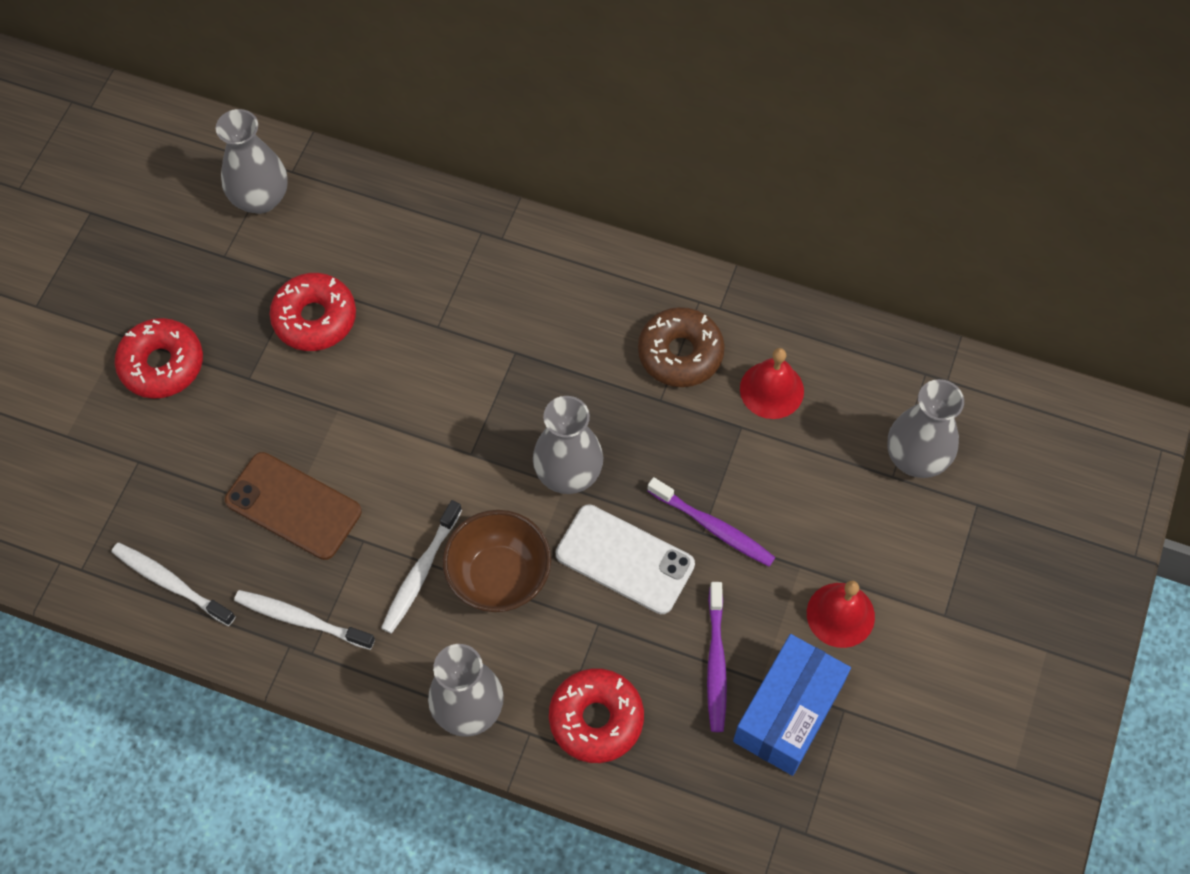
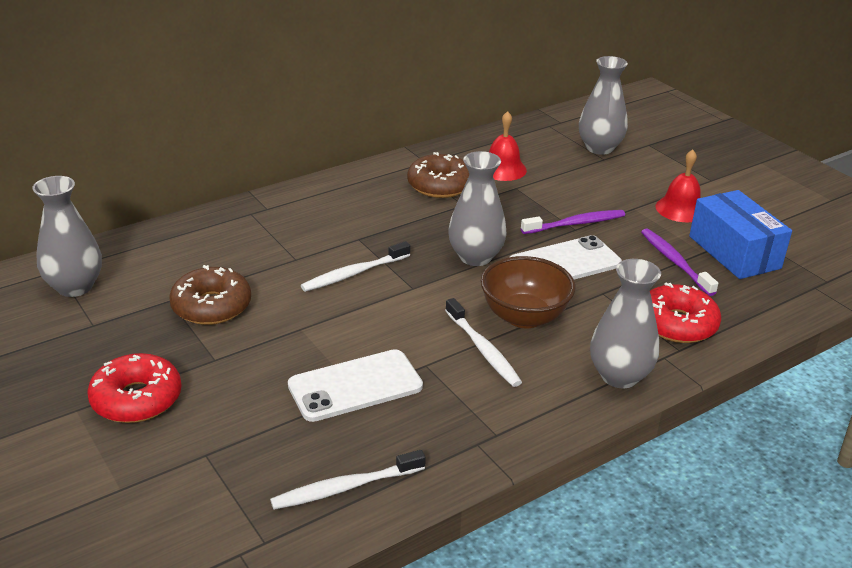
camera: 55 degrees left, 30 degrees down
(293, 506) = (355, 386): brown phone -> white phone
(301, 619) = (460, 426): white toothbrush -> white toothbrush (354, 273)
(315, 318) = (211, 306): red donut -> brown donut
(716, 662) = (675, 262): purple toothbrush -> purple toothbrush turned 150 degrees counterclockwise

